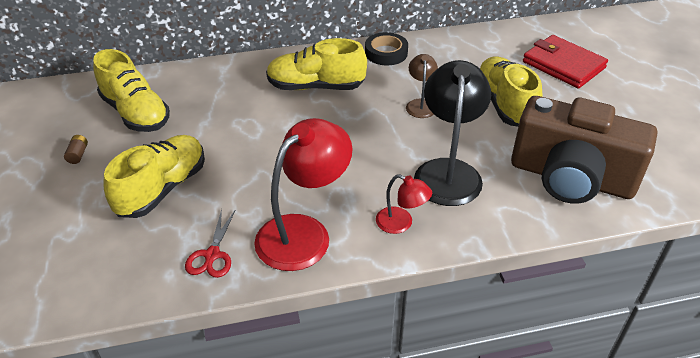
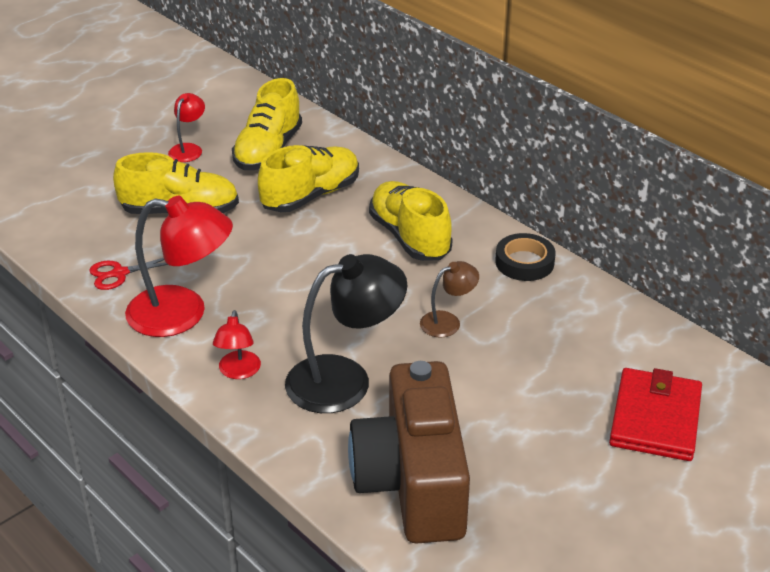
camera: 60 degrees right, 5 degrees down
(78, 154) = (188, 149): brown battery -> red lamp
(504, 104) = (510, 388): yellow shoe -> yellow shoe (311, 196)

